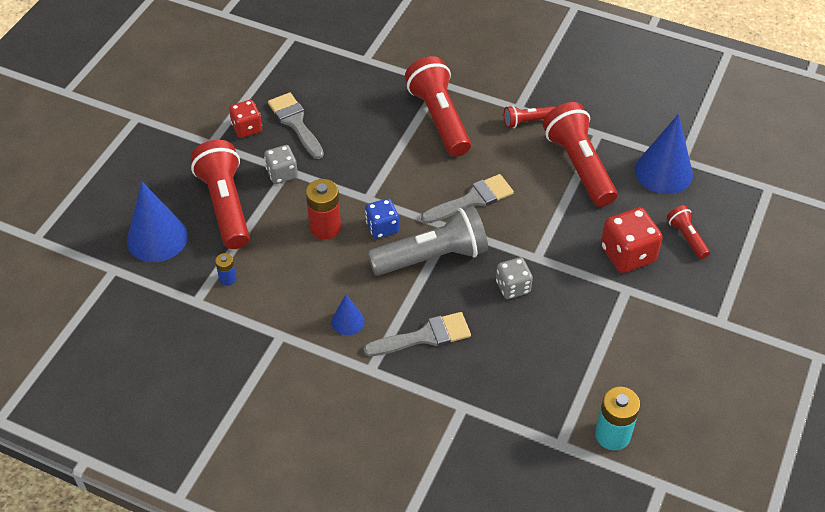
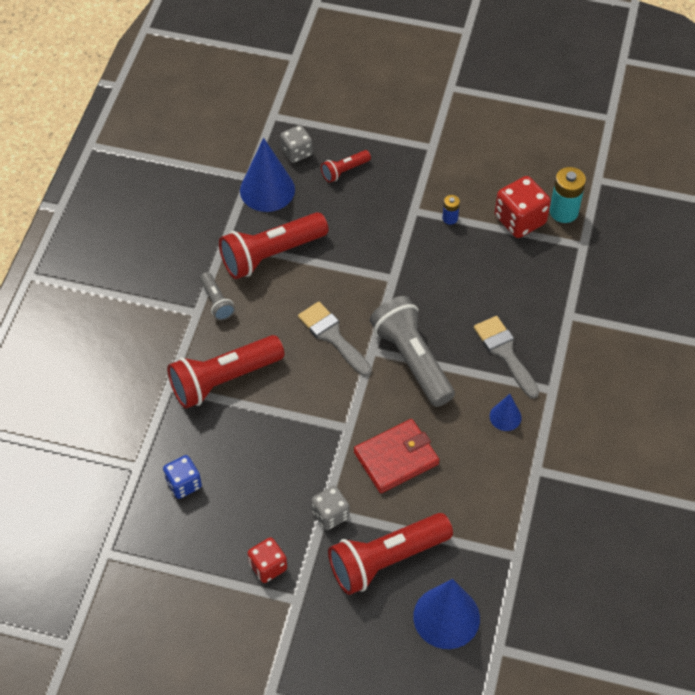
camera: 100 degrees left, 5 degrees up
(228, 279) = (482, 533): blue battery -> blue battery (450, 218)
(295, 123) = (252, 517): grey brush -> none
(325, 227) = (396, 458): red battery -> red wallet
(382, 227) = (385, 407): blue dice -> blue dice (183, 484)
(512, 287) = (432, 292): grey dice -> grey dice (296, 152)
(527, 121) = (216, 302): red flashlight -> grey flashlight
(627, 254) = (374, 211): red dice -> red dice (520, 220)

